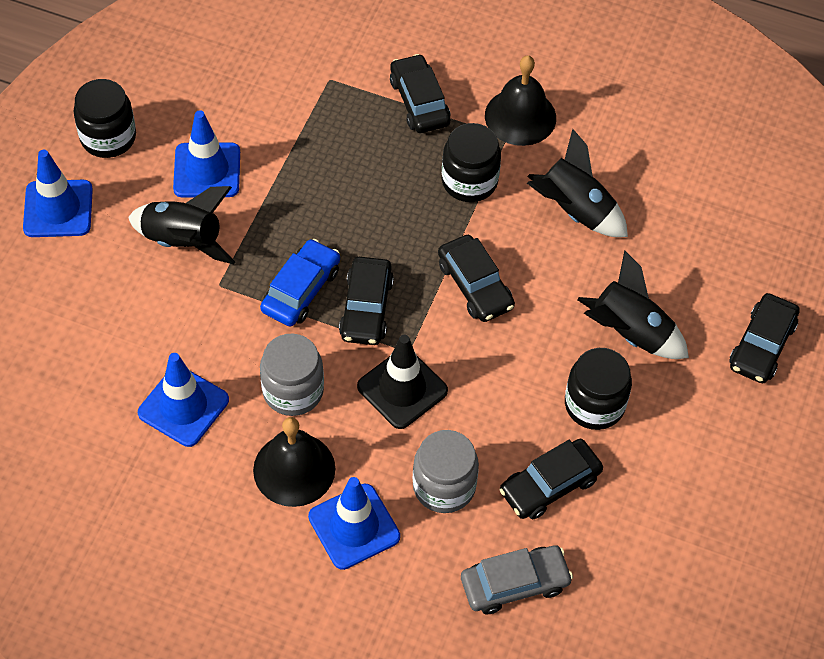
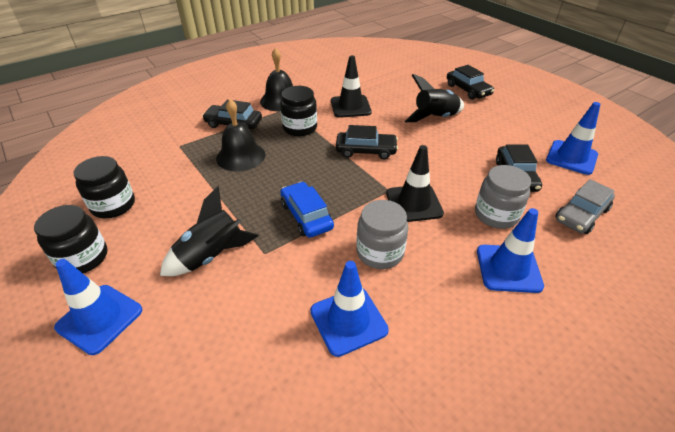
camera: 55 degrees left, 15 degrees down
(207, 170) = (173, 220): blue traffic cone -> blue traffic cone (571, 157)
(294, 469) = (444, 279): black bell -> black bell (240, 156)
(366, 308) = (345, 194): black car -> none
(514, 584) = (581, 214): grey car -> grey car turned 150 degrees counterclockwise
(574, 211) = (350, 107): black rocket -> black traffic cone
(594, 404) = (471, 143): black jar -> black jar (113, 205)

